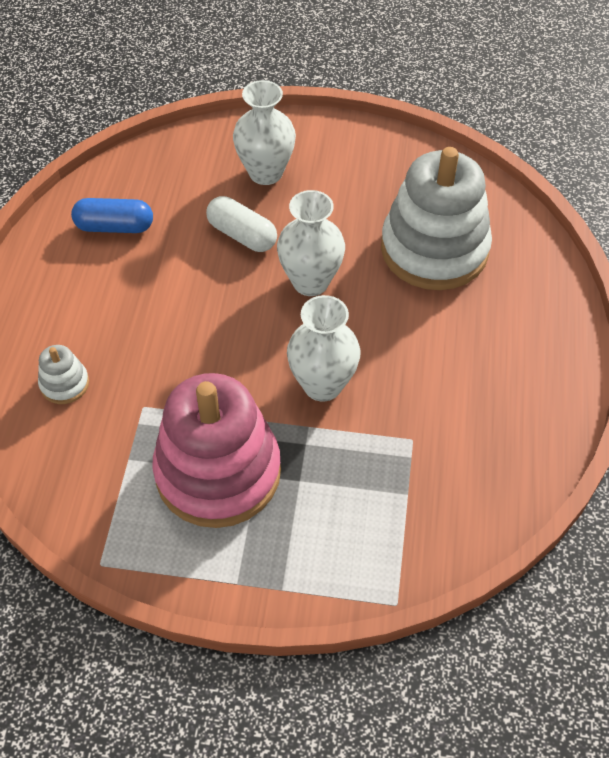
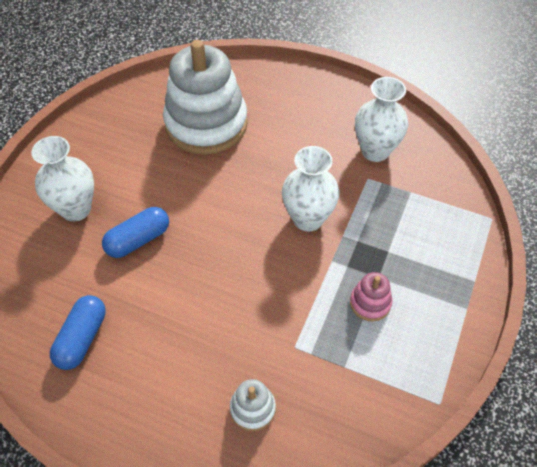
camera: 75 degrees left, 0 degrees up
(218, 472) = (370, 303): pink stacking toy -> pink stacking toy, size x0.41
(242, 235) = (138, 240): white capsule -> blue capsule
(310, 282) = (207, 204): white vase -> white vase (375, 151)

